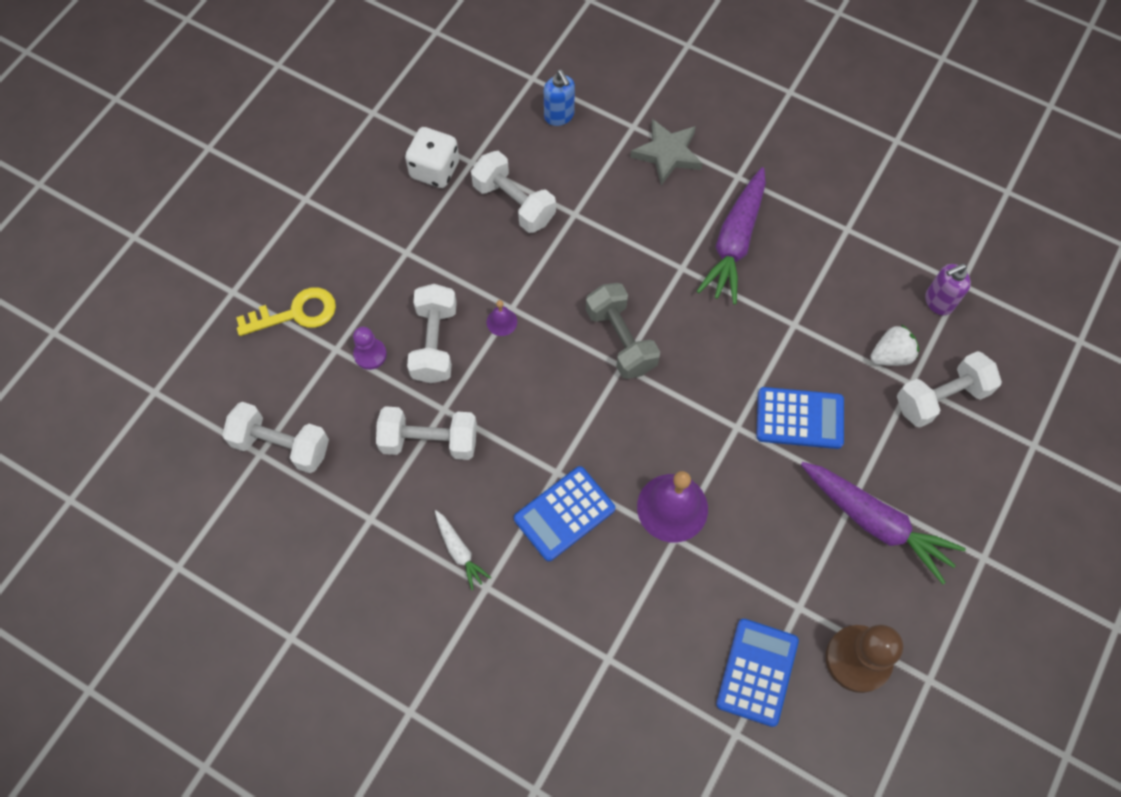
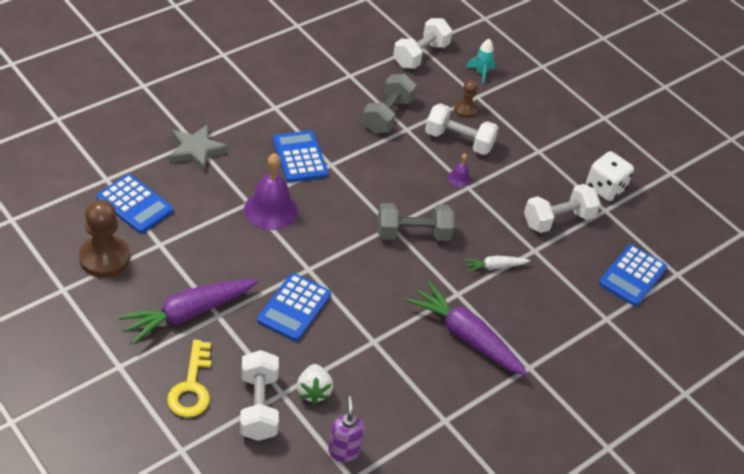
camera: 105 degrees right, 20 degrees down
(284, 359) = (481, 73): none -> turquoise rocket
(296, 313) = (512, 87): yellow key -> yellow key (191, 386)
(370, 354) = (465, 110): purple pawn -> brown pawn
(429, 441) = (387, 115): white dumbbell -> grey dumbbell
(459, 551) = (305, 104): white carrot -> white carrot (494, 267)
(559, 116) = (632, 276): blue soap dispenser -> blue calculator
(667, 154) = (570, 329): grey star -> grey star (196, 151)

